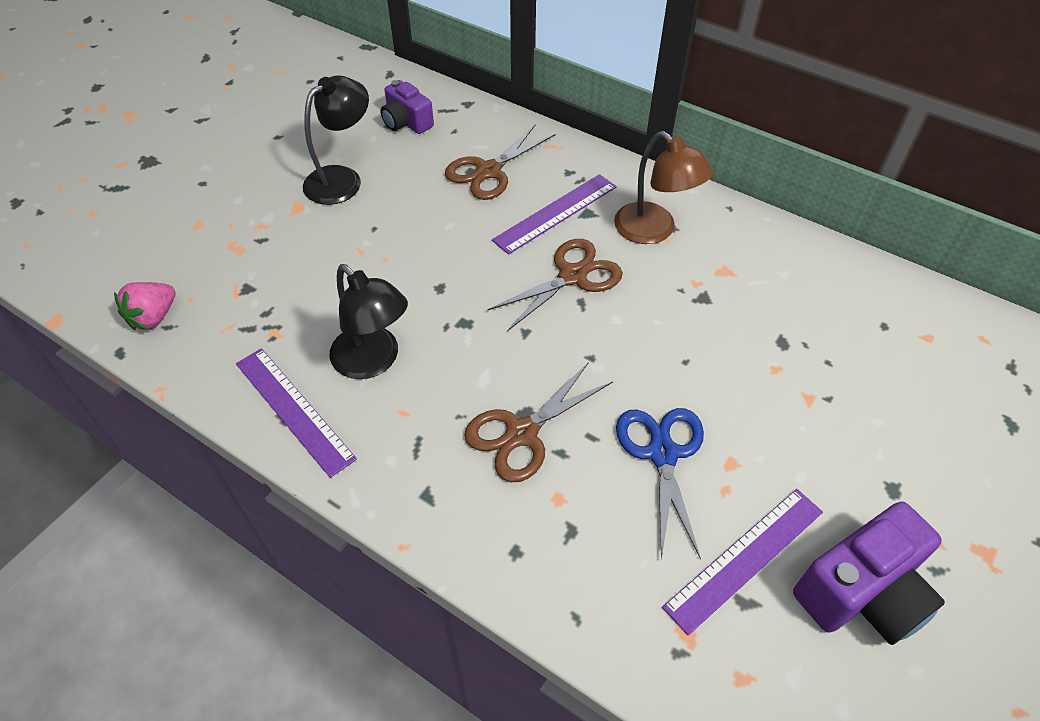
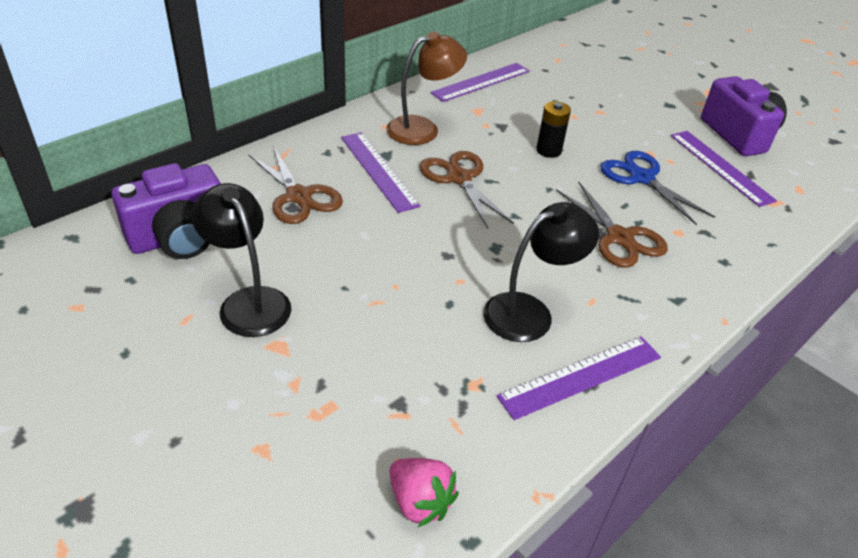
camera: 80 degrees left, 10 degrees down
(406, 122) = (179, 237): purple camera -> purple camera, size x1.60
(662, 454) = (641, 178): blue scissors -> blue scissors turned 45 degrees clockwise
(673, 349) = (548, 150): none -> black battery
(797, 264) = (481, 82): none -> purple ruler

